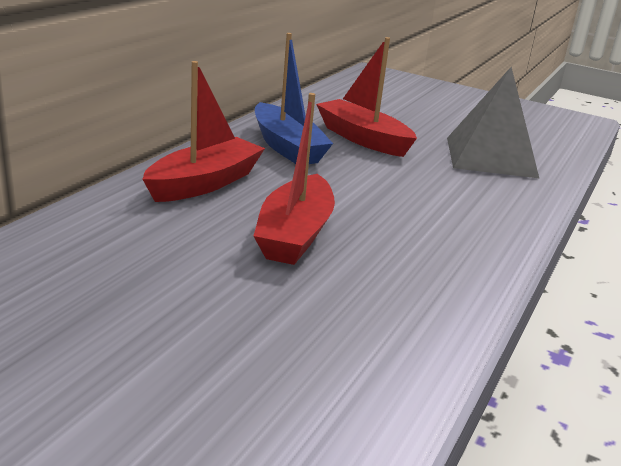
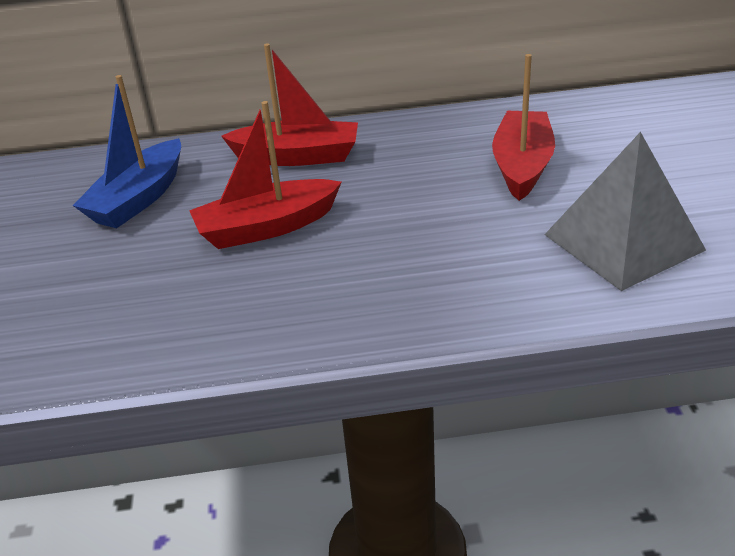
camera: 60 degrees right, 10 degrees up
(287, 147) = (429, 148): blue boat -> blue boat (139, 198)

